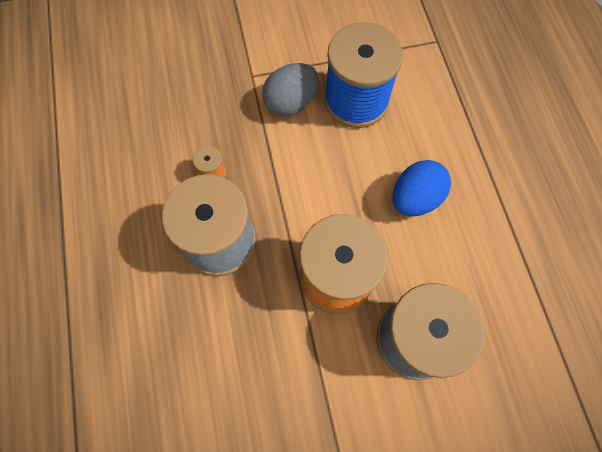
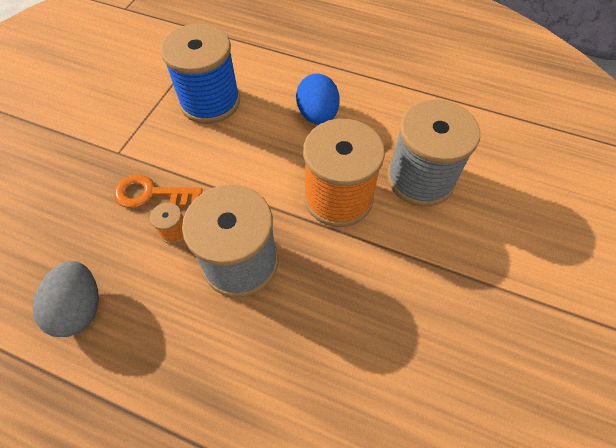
camera: 55 degrees left, 10 degrees down
(233, 129) = (151, 193): none -> orange key
(290, 102) = (169, 141): grey egg -> grey egg (80, 308)

